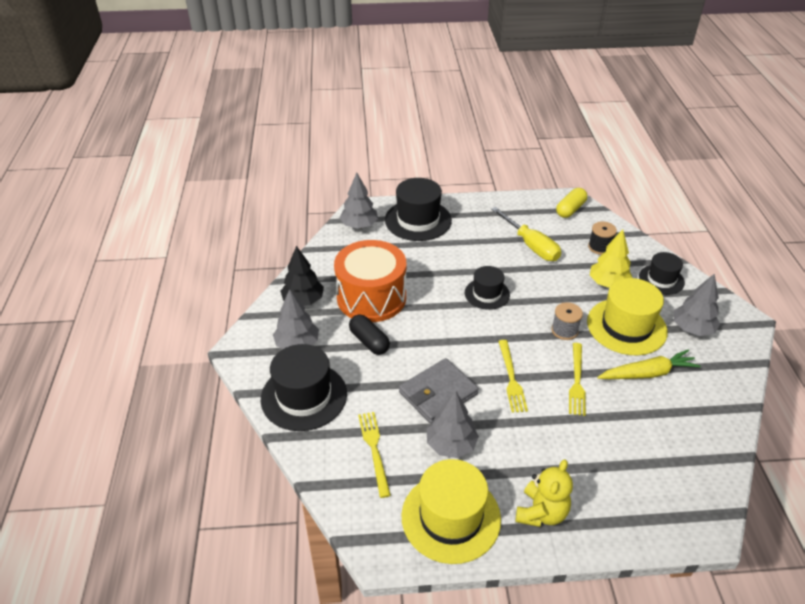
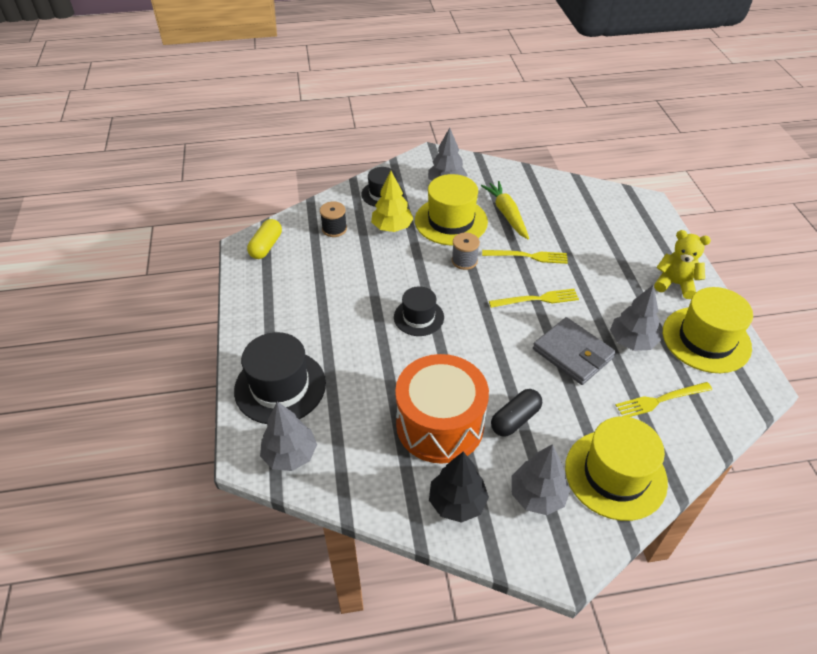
camera: 95 degrees left, 5 degrees up
(304, 396) = (615, 474): black hat -> yellow hat
(531, 245) = (332, 280): yellow screwdriver -> none
(570, 209) = (266, 246): yellow capsule -> yellow capsule turned 75 degrees clockwise

